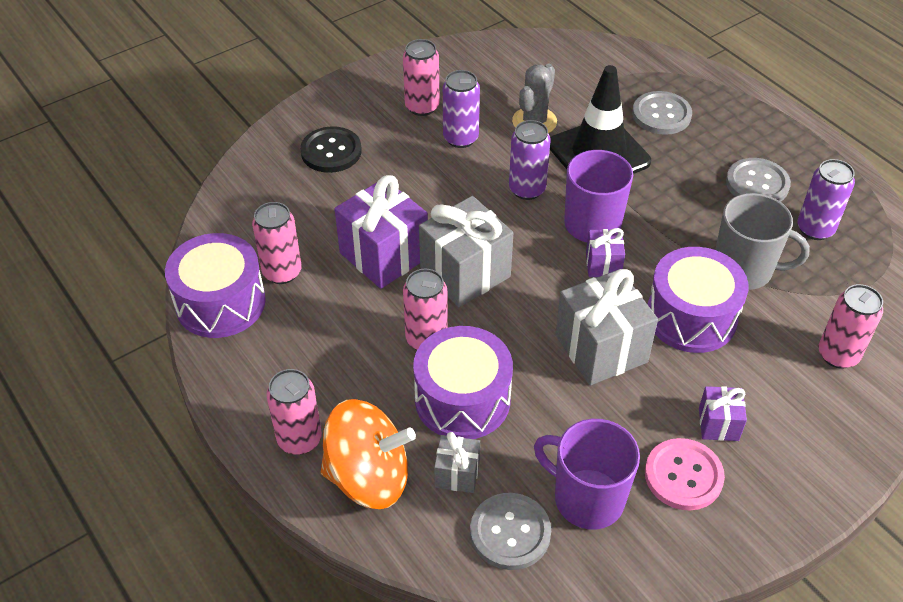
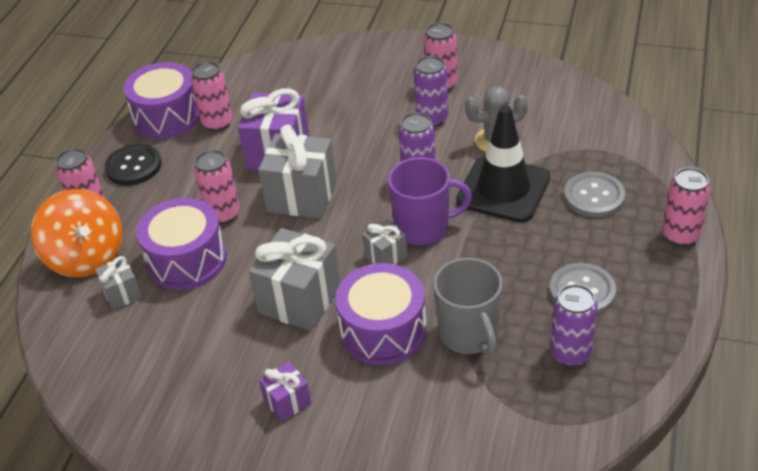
camera: 55 degrees right, 5 degrees down
(331, 151) = (347, 76): black button -> black button (133, 166)
(510, 532) = (95, 345): grey button -> none
(587, 498) = (154, 367): purple mug -> none
(603, 264) = (386, 256): purple gift -> grey gift
(683, 475) = (219, 407): pink button -> none
(838, 355) = (434, 439): pink can -> pink can (680, 235)

